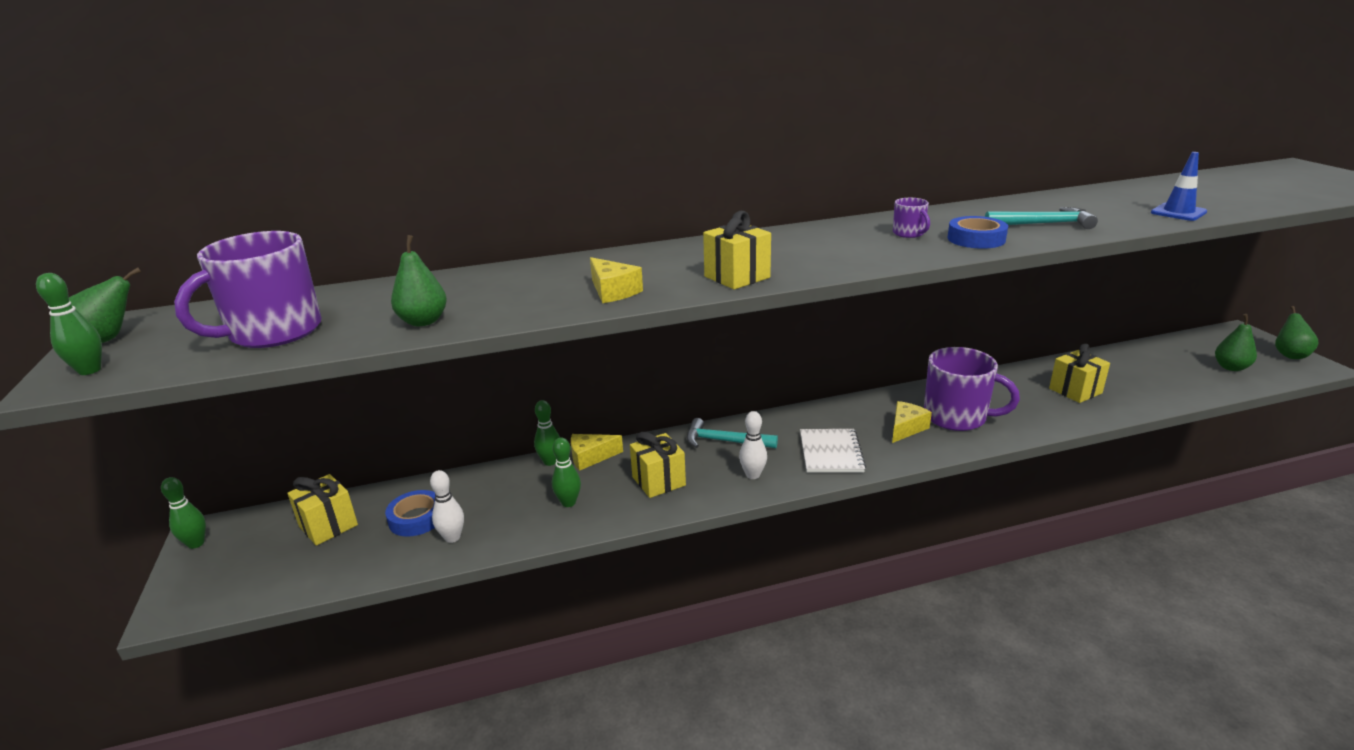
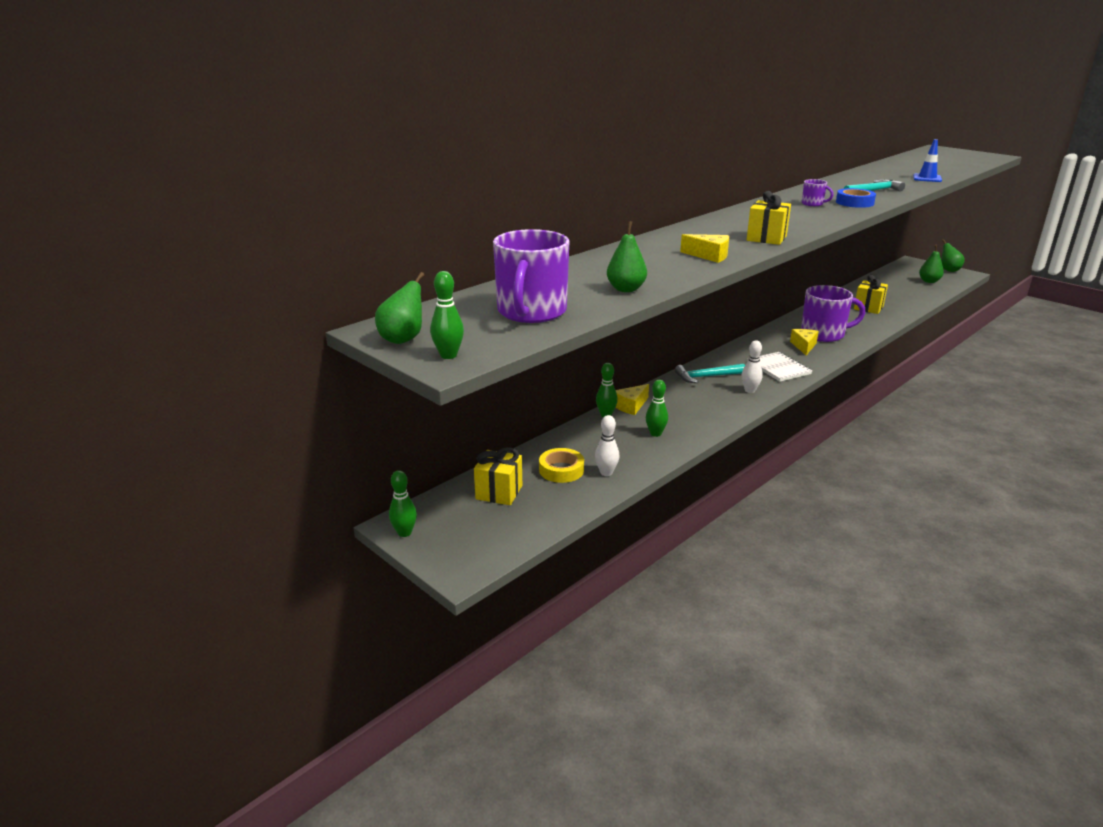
camera: 30 degrees left, 0 degrees up
(416, 518) = (561, 470): blue tape -> yellow tape
(658, 481) = (696, 408): yellow gift -> none

